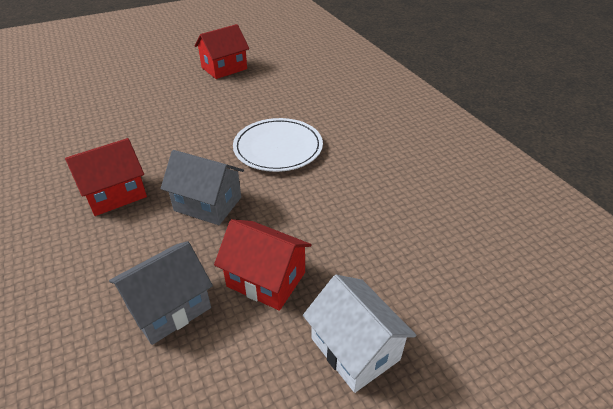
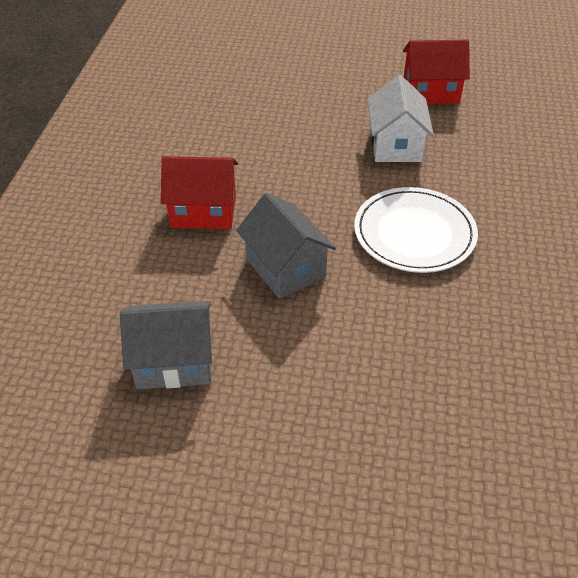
camera: 35 degrees right, 5 degrees up
(266, 279) = (282, 385): red house -> none
(355, 349) = (315, 511): white house -> white house (395, 145)

